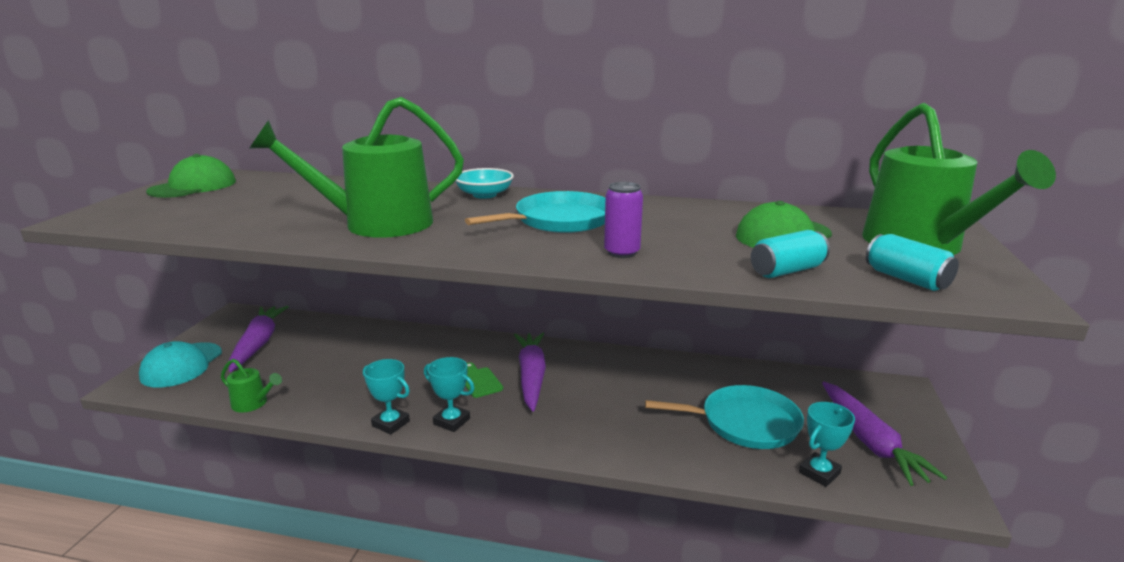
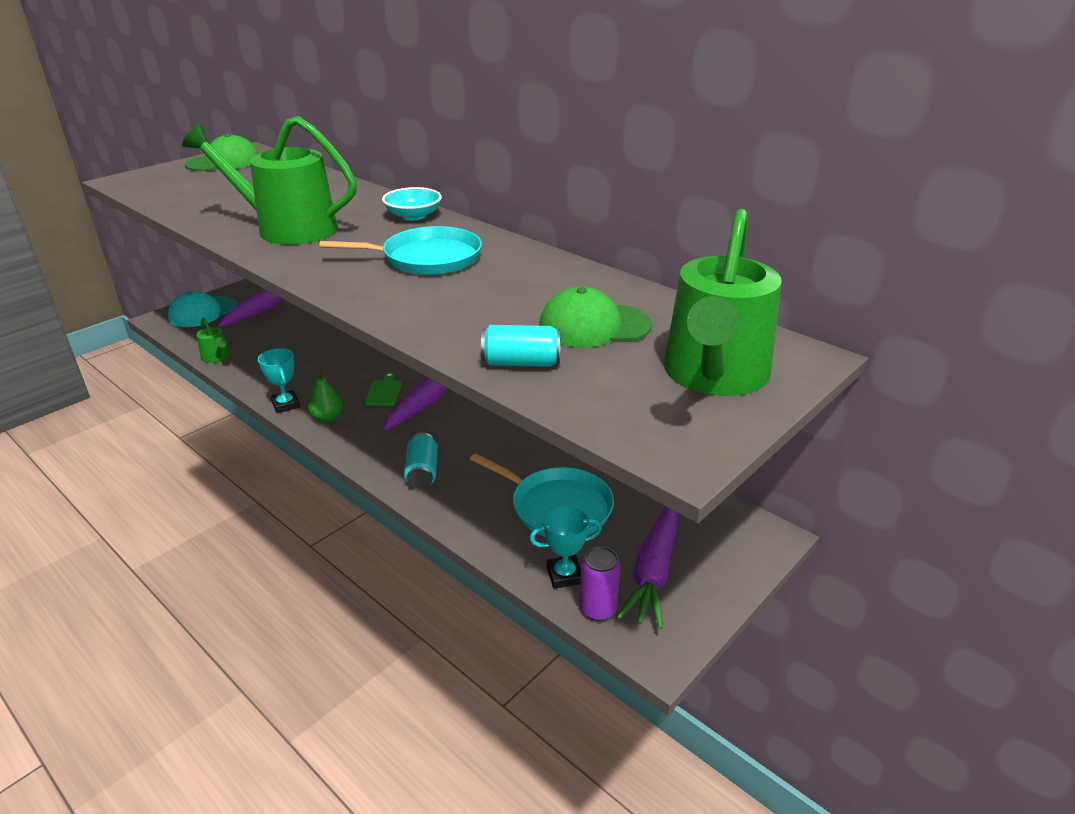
camera: 30 degrees right, 10 degrees up
(451, 421) = (328, 418): turquoise trophy -> green pear
(622, 252) = (418, 304): purple can -> purple can (598, 609)
(906, 279) = (615, 405): turquoise can -> turquoise can (422, 472)

